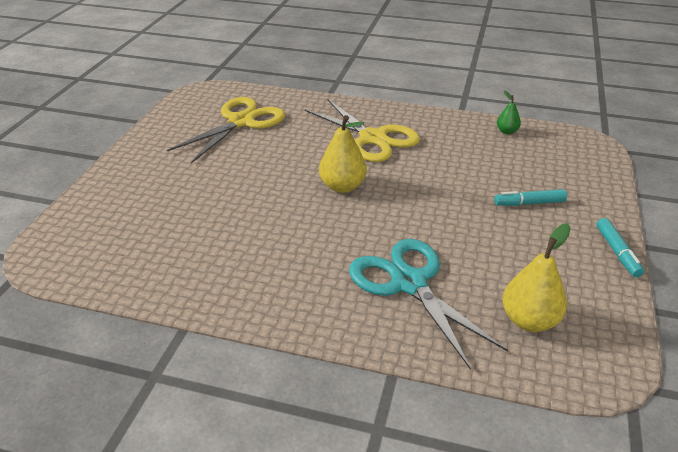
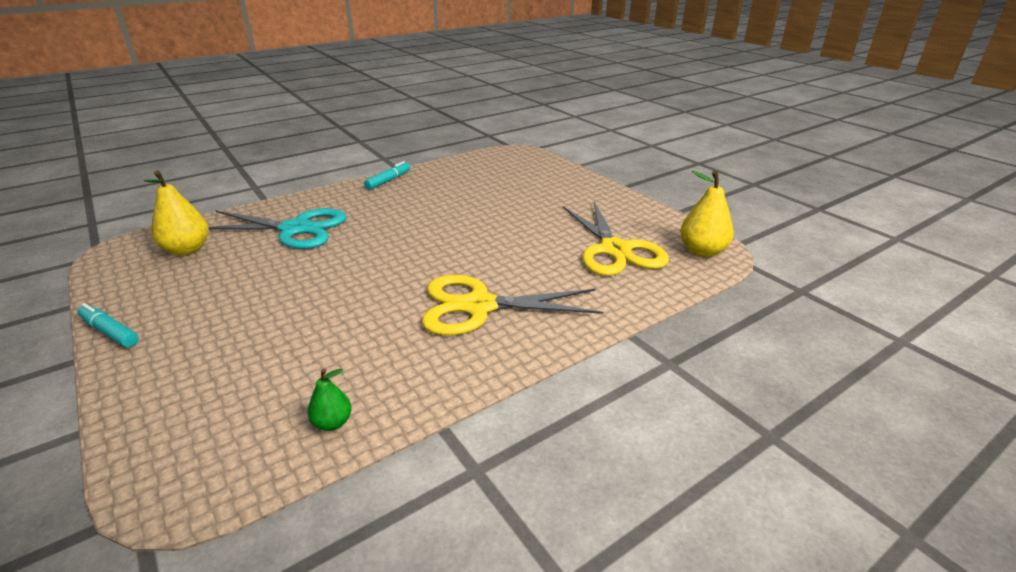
camera: 130 degrees right, 5 degrees down
(342, 186) = (430, 253): yellow pear -> yellow pear (702, 251)
(529, 203) = (233, 331): turquoise marker -> turquoise marker (388, 180)

